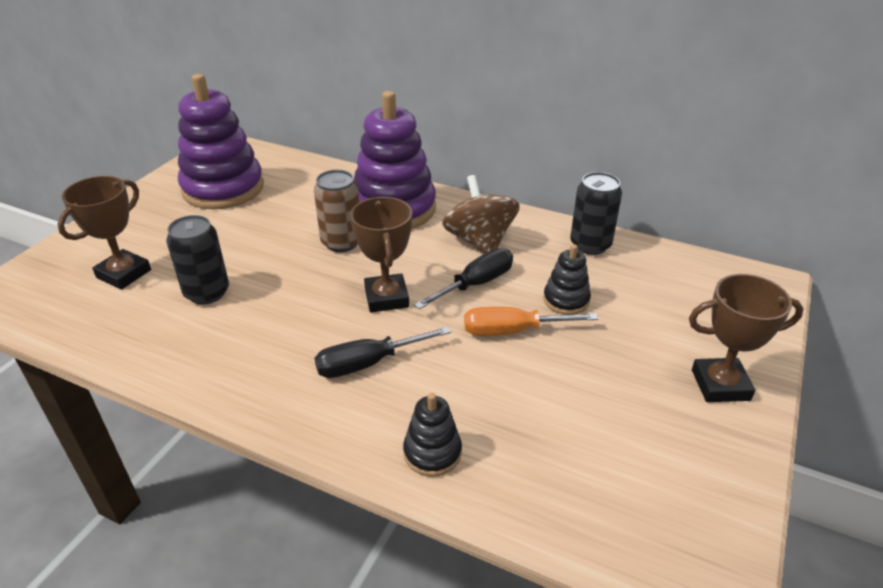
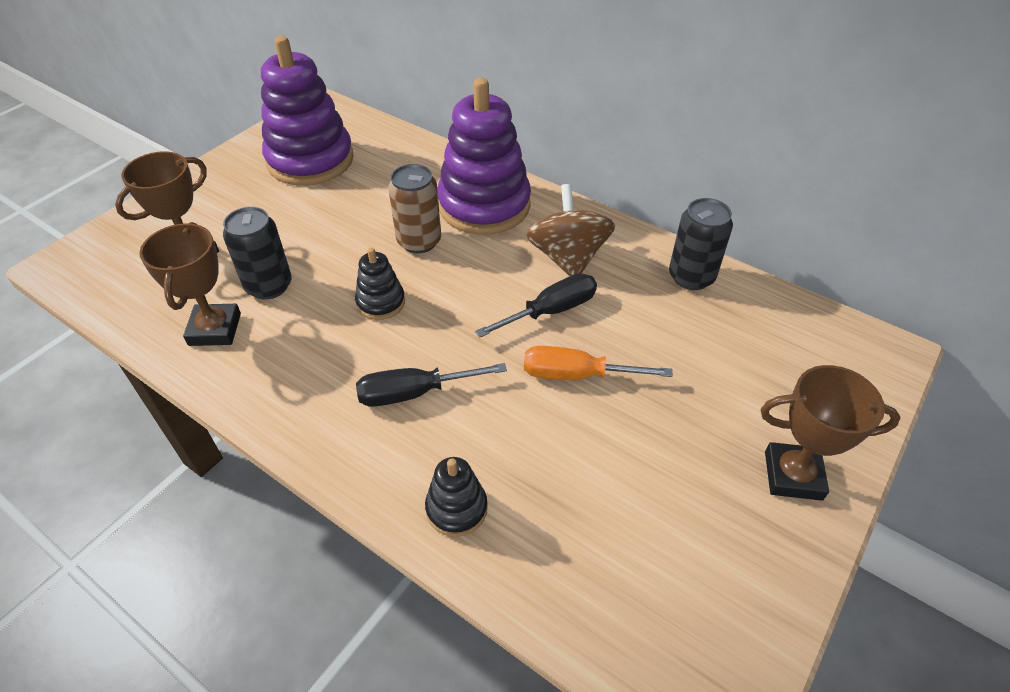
camera: 10 degrees right, 10 degrees up
(386, 298) = (451, 316): brown trophy -> brown trophy (215, 329)
(566, 300) = (645, 344): black stacking toy -> black stacking toy (381, 302)

